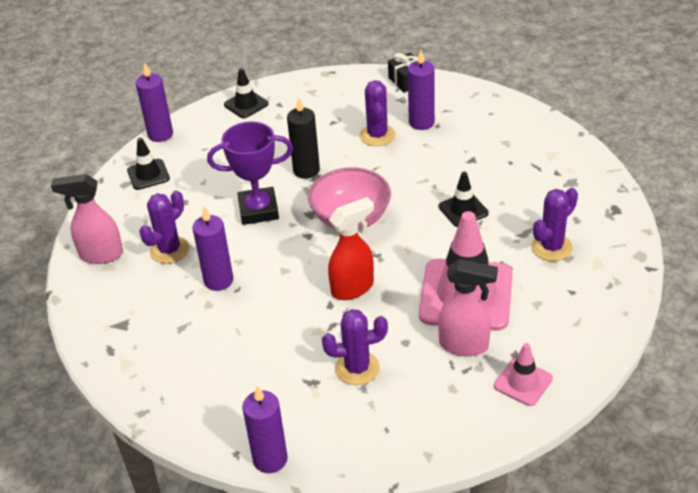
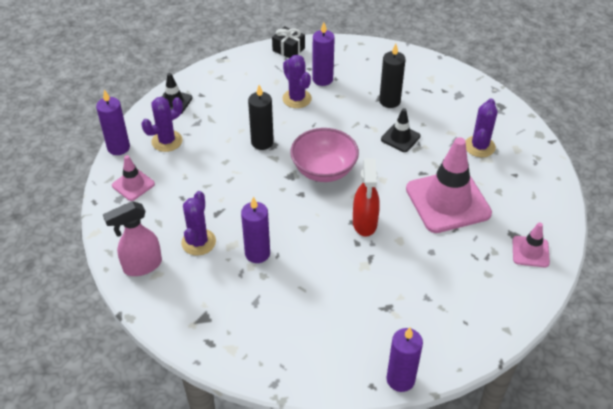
camera: 30 degrees left, 5 degrees up
(148, 174) = (133, 185): black traffic cone -> pink traffic cone
(258, 210) = (247, 186): purple trophy -> none
(353, 288) = (364, 223): red spray bottle -> red spray bottle turned 150 degrees clockwise
(357, 368) = (412, 284): purple cactus -> purple cactus (167, 141)
(464, 345) = (473, 239): pink spray bottle -> none
(481, 166) = (389, 101): none -> black candle

